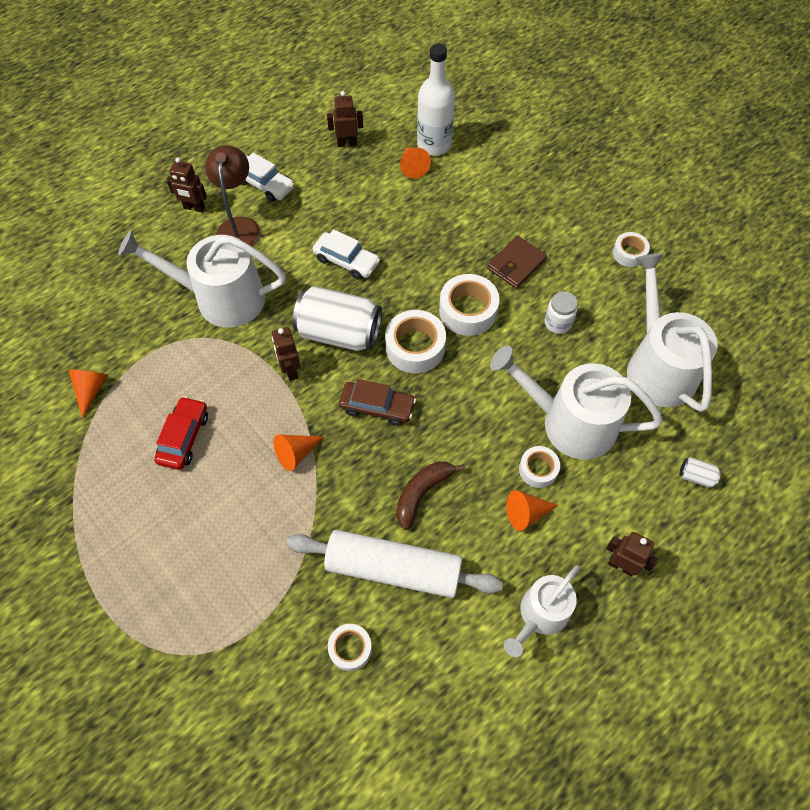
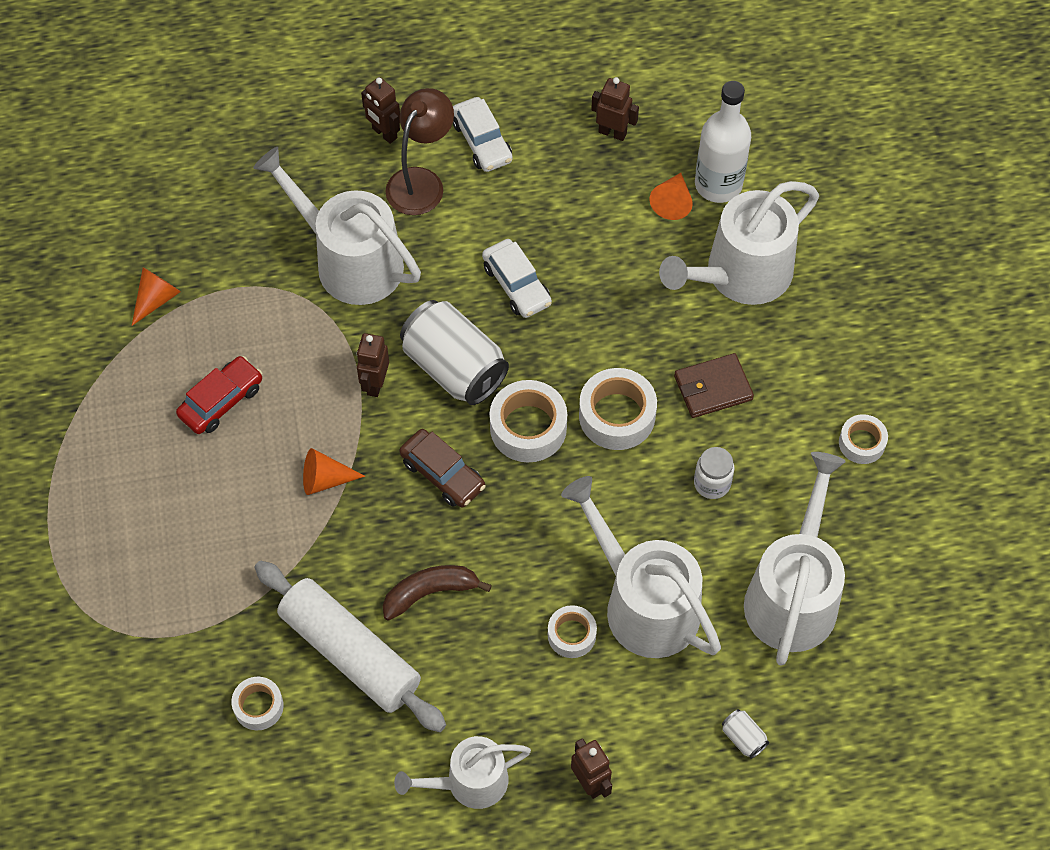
camera: 30 degrees right, 0 degrees up
(484, 189) = (741, 274): none -> white watering can
(526, 513) = (526, 673): orange cone -> none

